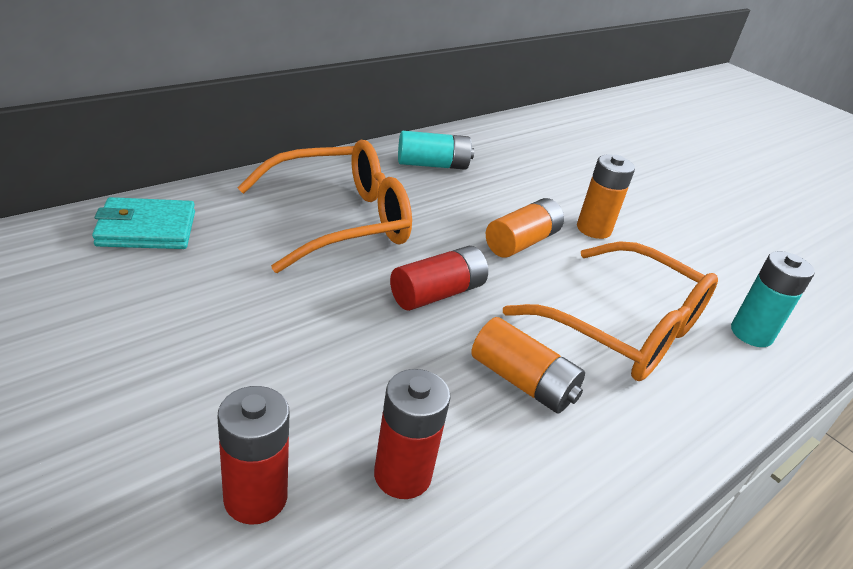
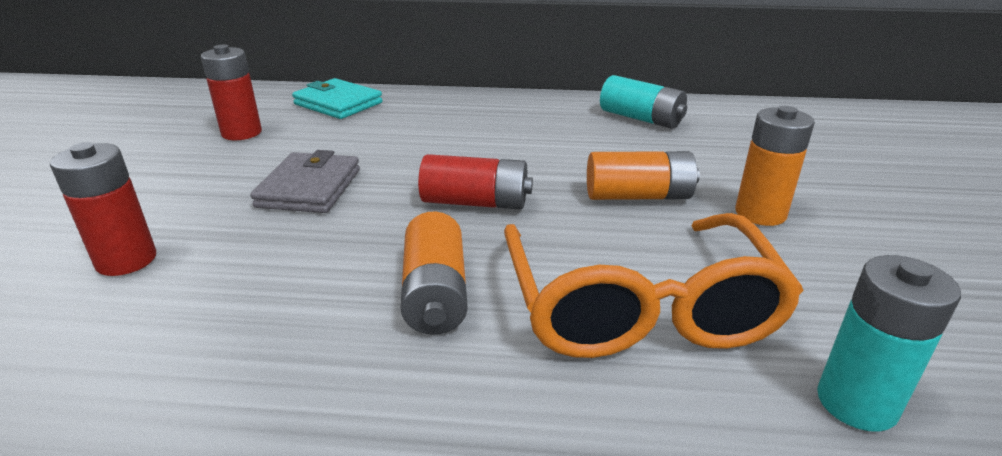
camera: 50 degrees right, 5 degrees down
(290, 340) = (309, 188): none -> grey wallet
(340, 220) = (480, 133): orange glasses -> none
(402, 475) = (222, 300): red battery -> red battery (241, 133)

